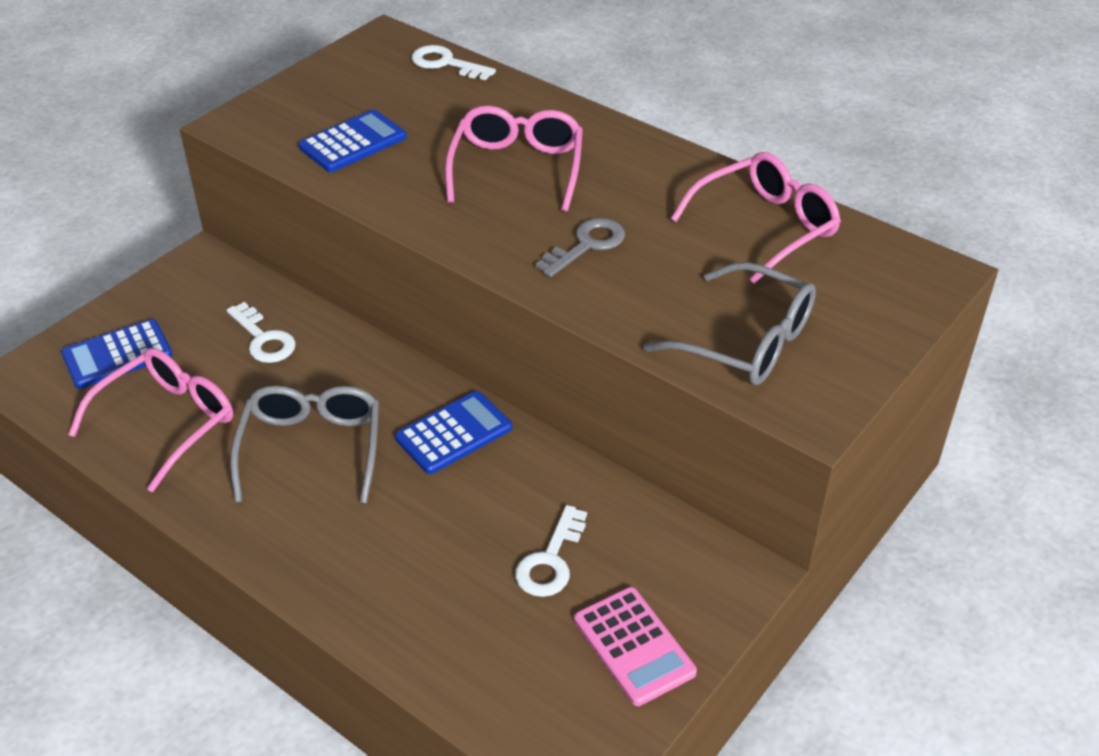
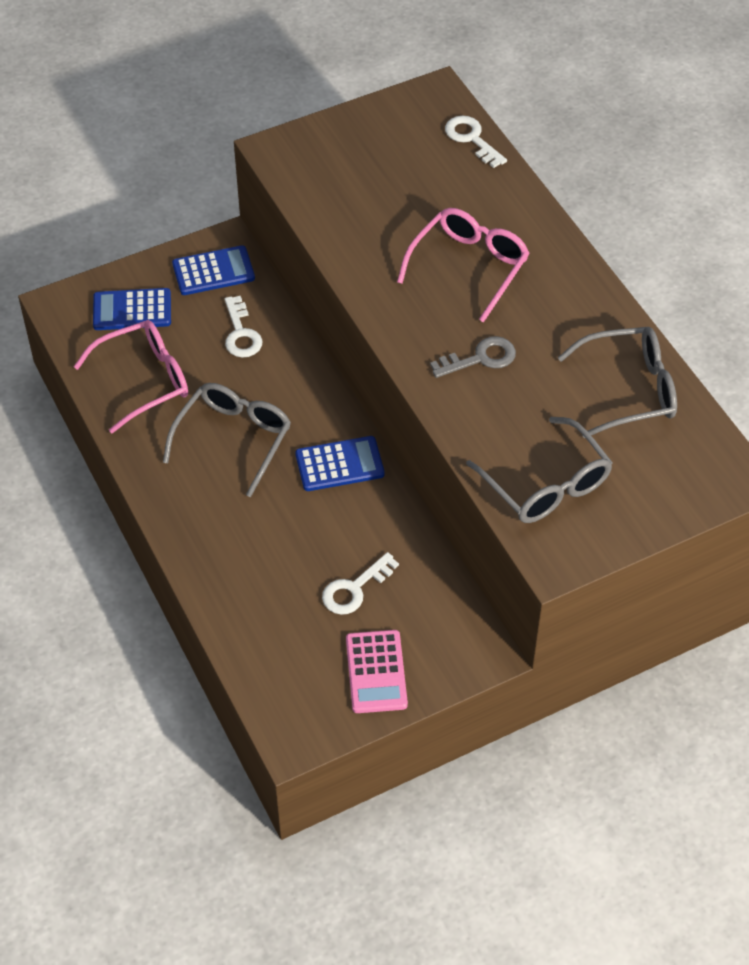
camera: 25 degrees right, 10 degrees up
(353, 142) = (356, 198): blue calculator -> blue calculator (213, 271)
(764, 227) = (628, 390): pink glasses -> grey glasses

